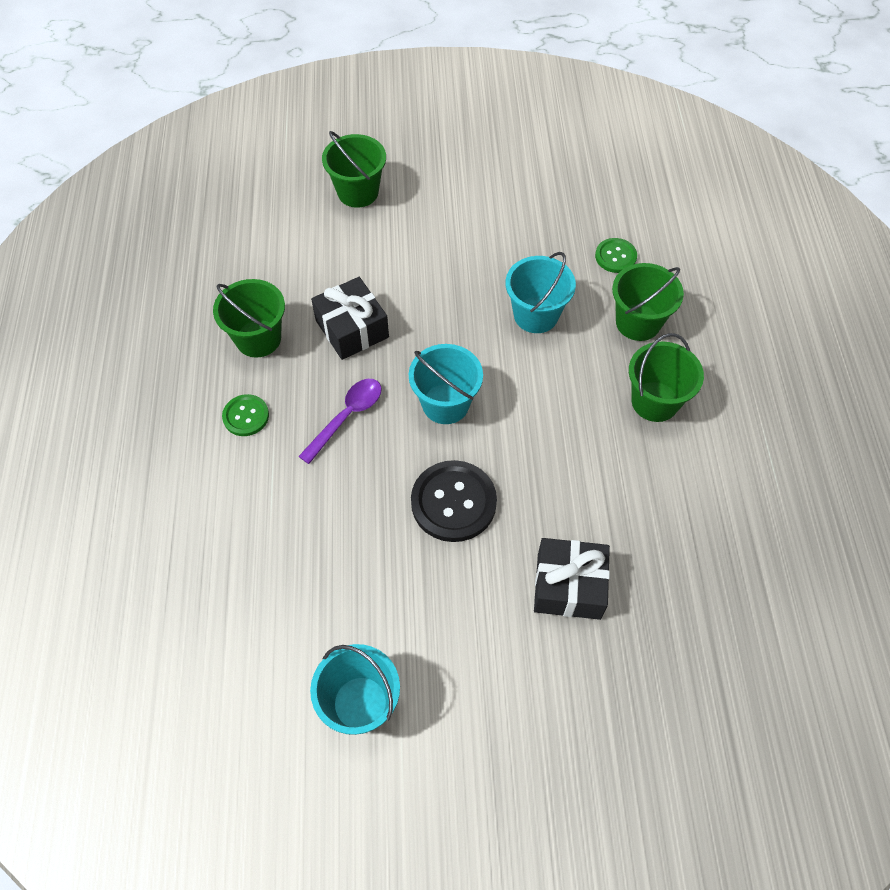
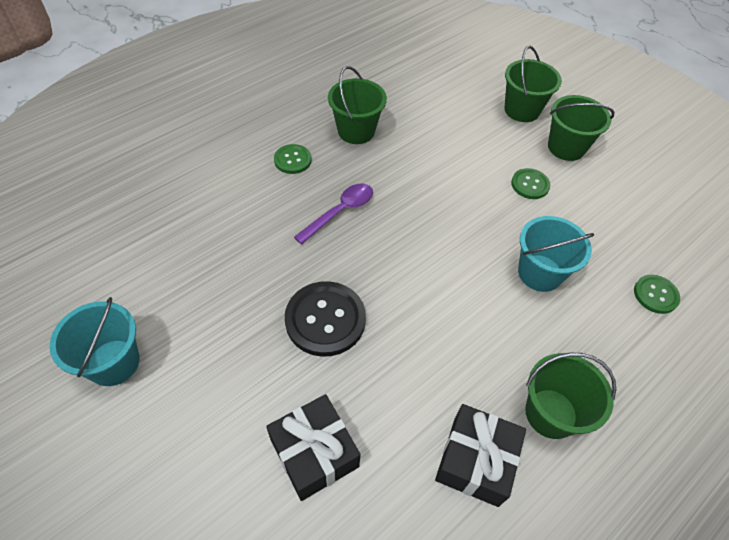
camera: 50 degrees right, 5 degrees down
(347, 417) = (340, 212): purple spoon -> purple spoon turned 45 degrees counterclockwise
(352, 329) = (412, 172): black gift -> black gift (475, 461)
(445, 252) = (530, 185): none -> green button
(445, 404) = (404, 263): turquoise bucket -> none
(638, 322) = (613, 351): green bucket -> green bucket (566, 147)

